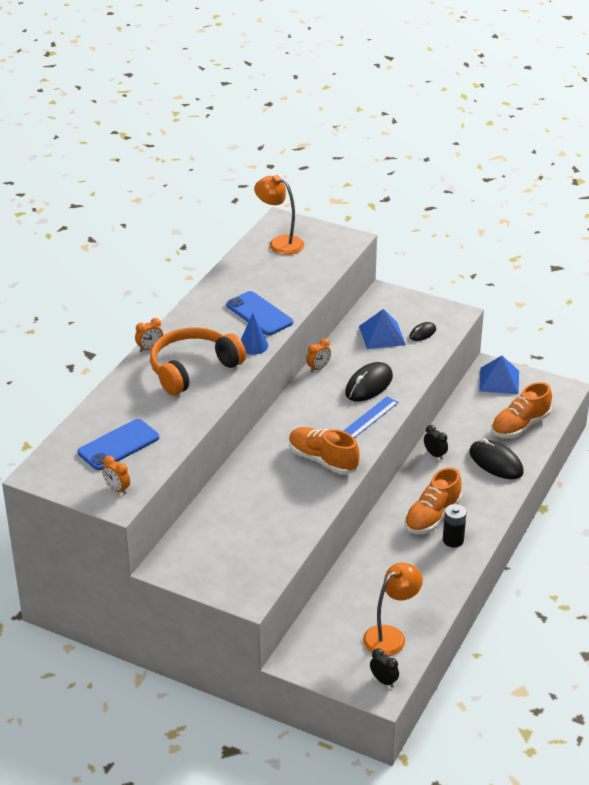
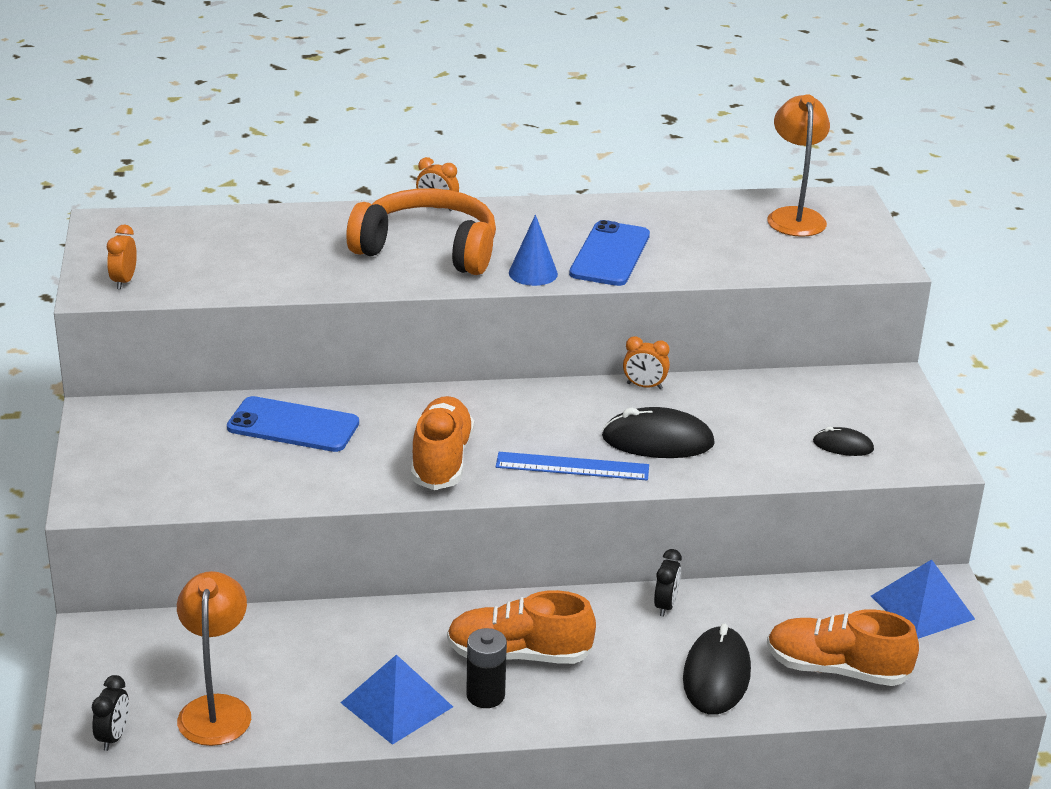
camera: 55 degrees right, 5 degrees down
(118, 445) = (214, 253): blue phone -> blue phone (293, 425)
(382, 335) = (789, 412): blue pyramid -> blue pyramid (396, 704)
(391, 636) = (216, 709): orange lamp -> orange lamp turned 105 degrees counterclockwise

